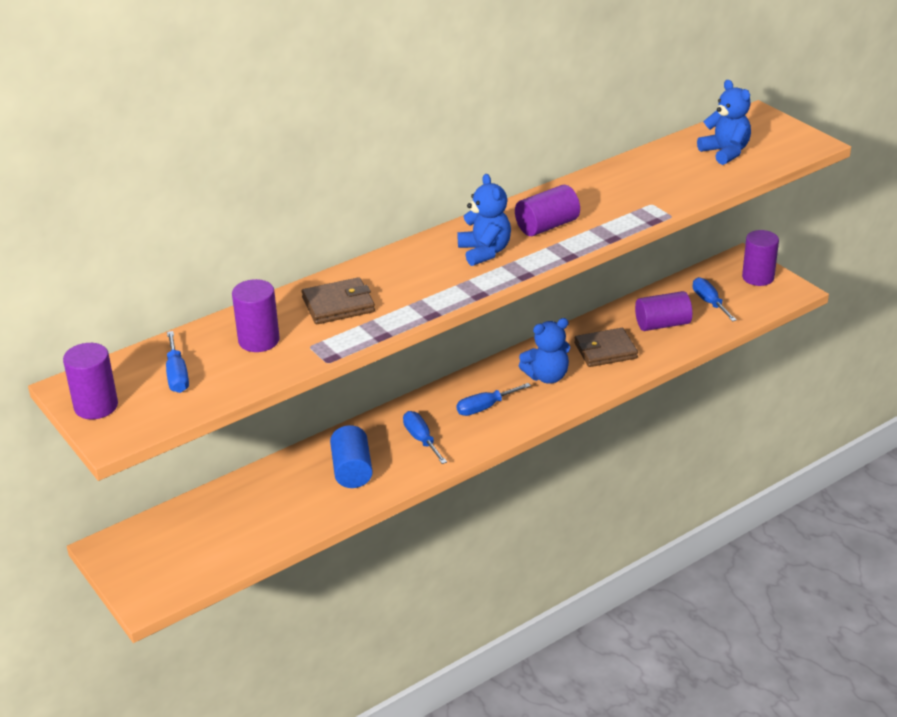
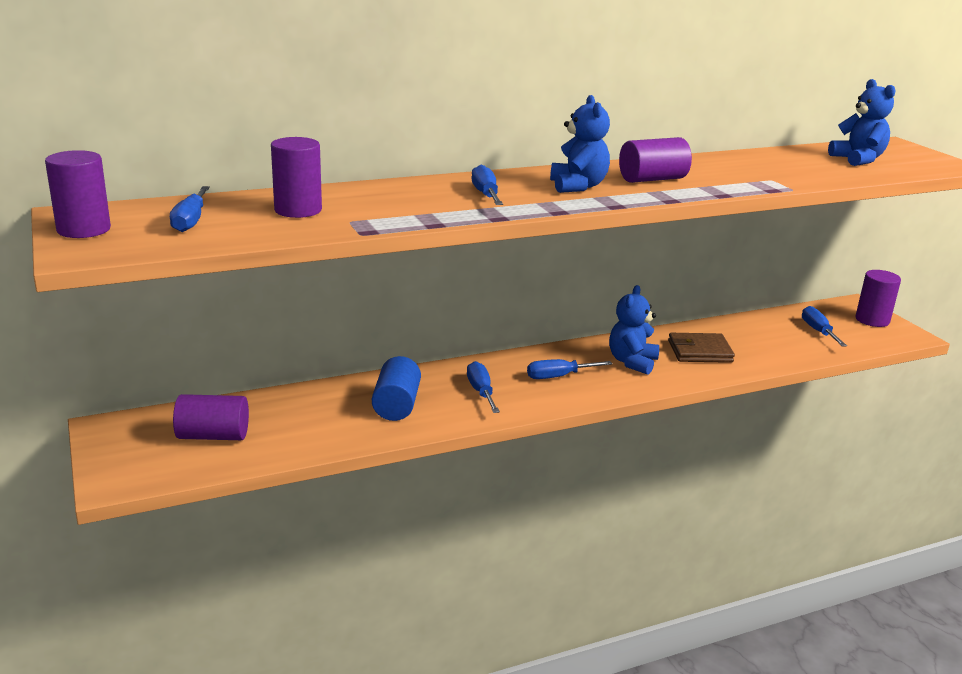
camera: 10 degrees right, 10 degrees down
(338, 305) = (400, 199): brown wallet -> none
(409, 282) = (486, 194): none -> blue screwdriver
(547, 376) = (632, 362): blue teddy bear -> blue teddy bear turned 120 degrees clockwise
(662, 324) = (765, 340): purple cylinder -> purple cylinder (213, 436)

